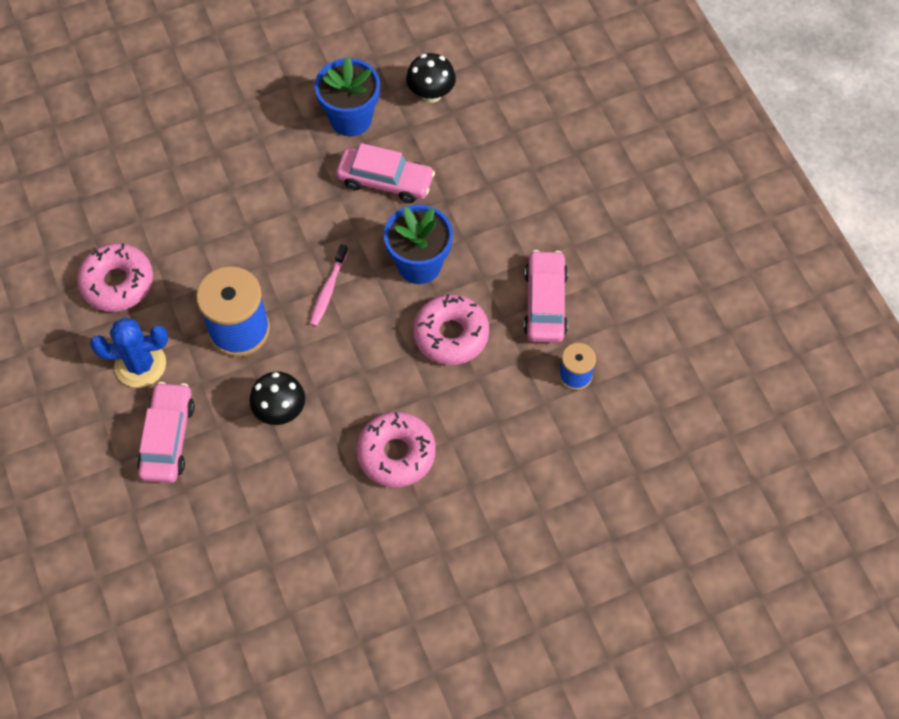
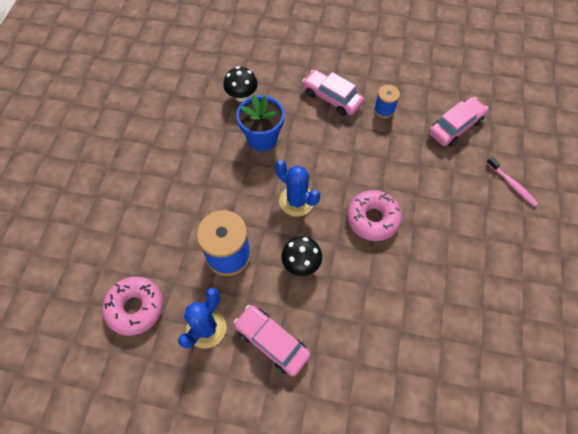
camera: 55 degrees left, 0 degrees up
(328, 290) = (241, 192): pink toothbrush -> pink toothbrush (512, 185)
(351, 119) = (141, 117): blue flower pot -> none
(359, 356) = (296, 201): none -> blue cactus
(385, 181) = (196, 124): pink car -> pink car (455, 126)
(431, 94) = (162, 73): black mushroom -> black mushroom (242, 96)
(451, 335) = (318, 149): pink donut -> none

